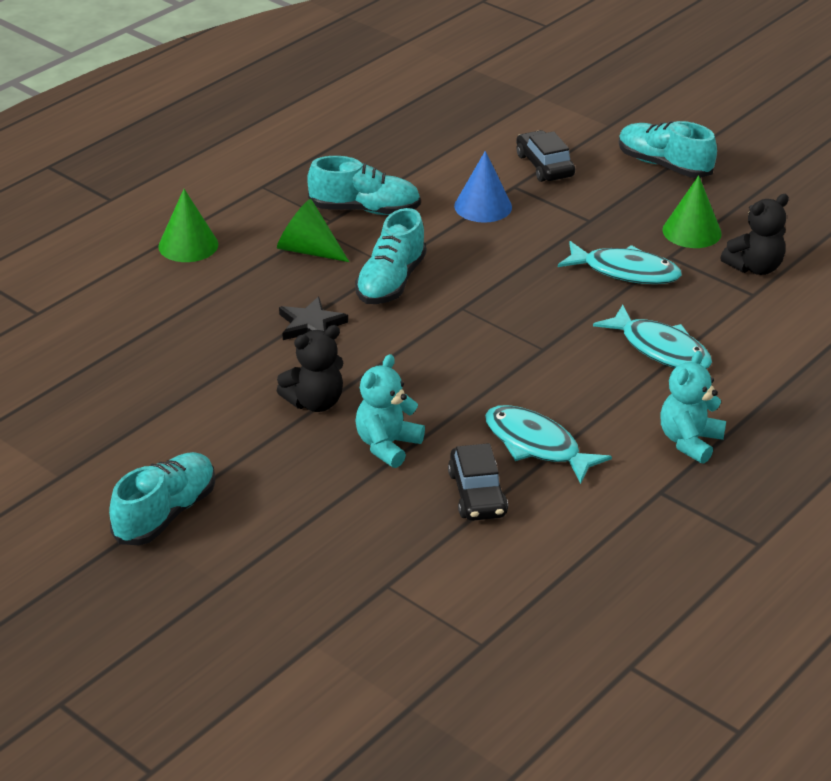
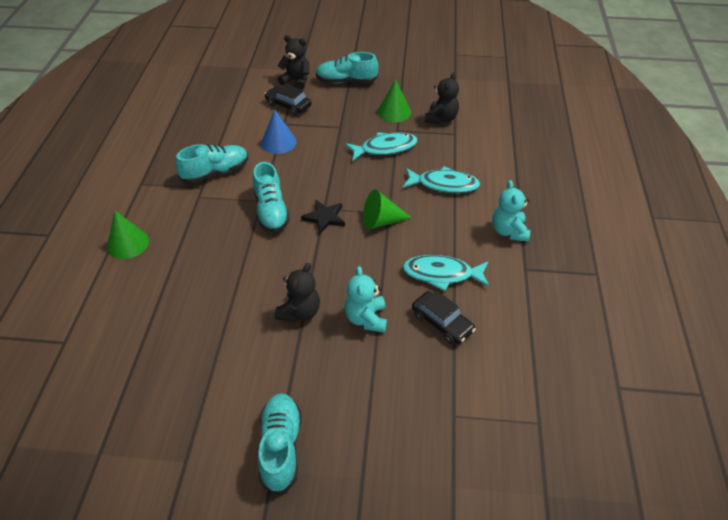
camera: 35 degrees left, 10 degrees up
(308, 250) = (205, 213): green cone -> green cone (381, 221)
(311, 325) = (251, 261): black star -> black star (324, 218)
(590, 138) = (296, 81): none -> black teddy bear

